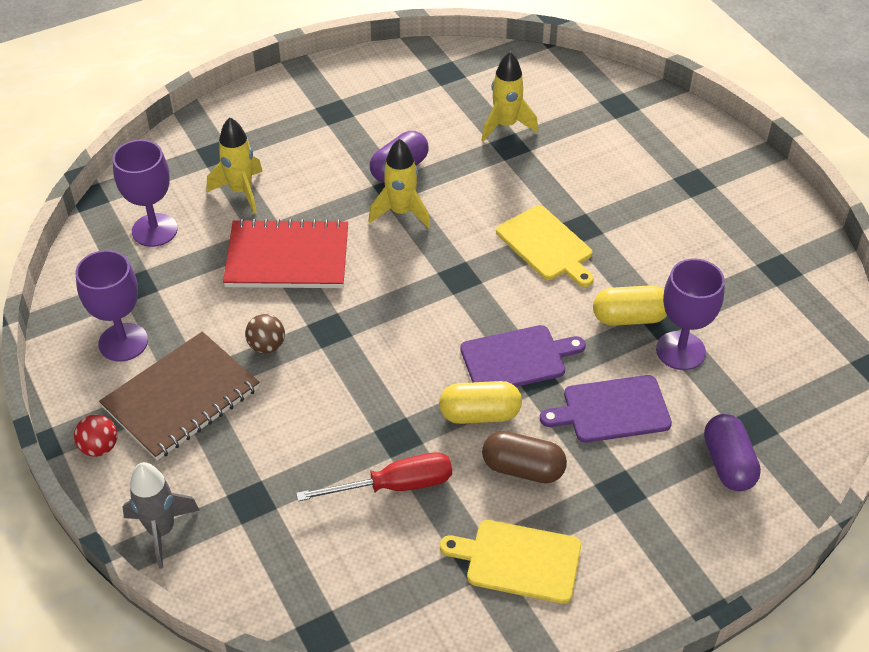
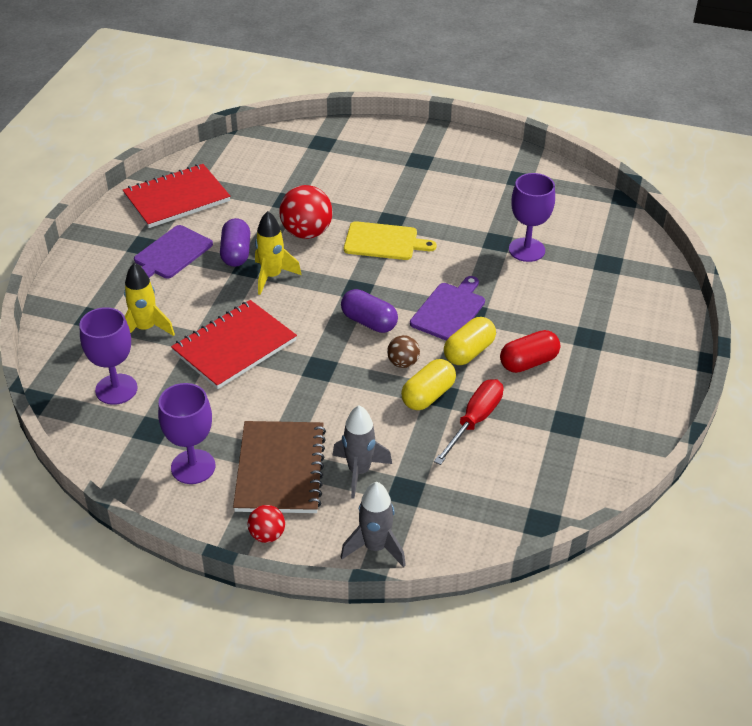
camera: 45 degrees left, 5 degrees down
(237, 451) = (359, 471): none -> grey rocket
(267, 346) = (293, 403): brown ball -> brown ball (403, 363)
(416, 83) = (177, 198): none -> red notebook
(486, 189) = (306, 232): none -> red ball
(506, 125) = (269, 191): yellow rocket -> none
(518, 560) = (587, 408): yellow cutting board -> none
(523, 468) = (528, 362): brown capsule -> red capsule
(611, 410) = (532, 302): purple cutting board -> purple cutting board (171, 254)
(629, 317) = (479, 250): yellow capsule -> yellow capsule (428, 395)
(728, 463) = (620, 288): purple capsule -> purple capsule (369, 322)

